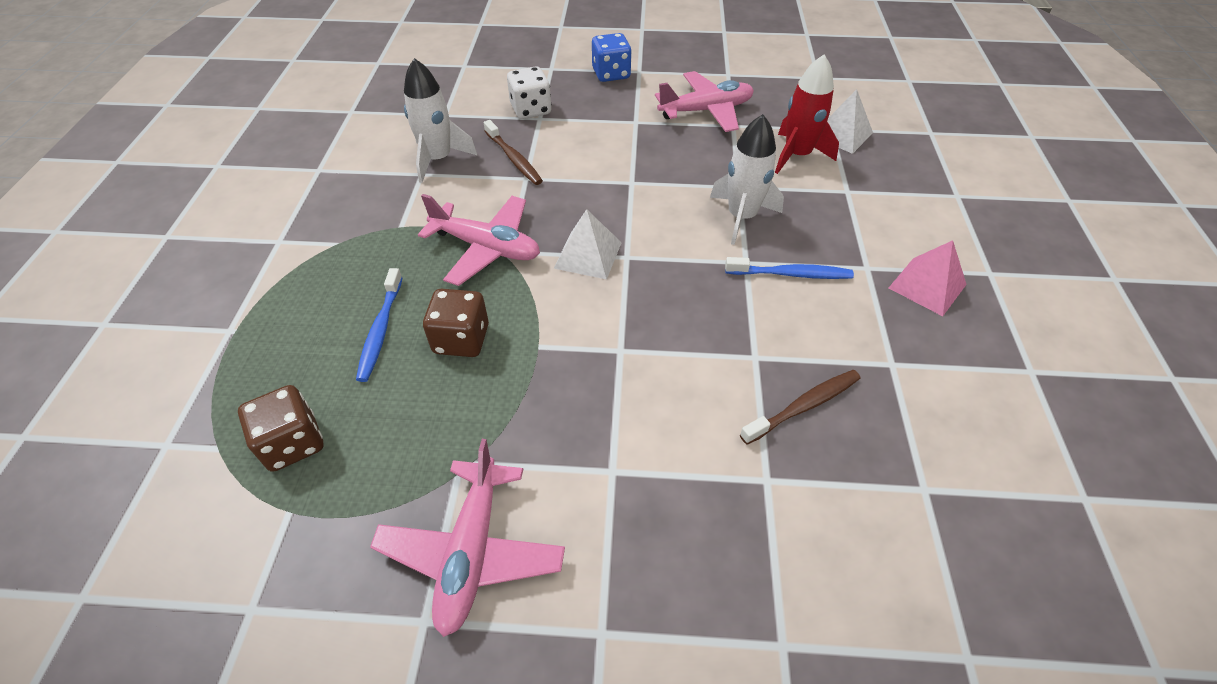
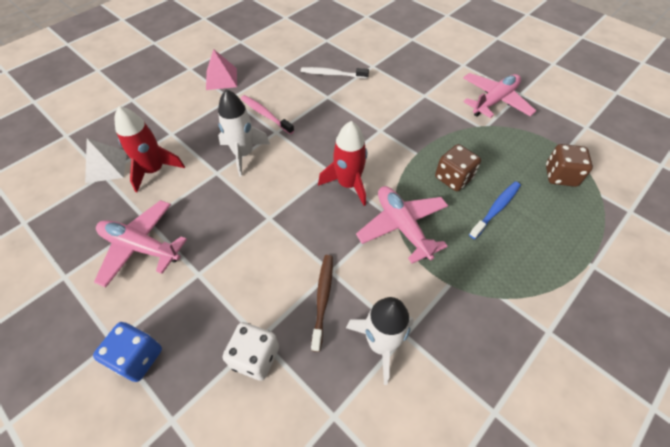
camera: 140 degrees left, 5 degrees up
(588, 255) = (348, 184): white pyramid -> red rocket
(791, 274) = (265, 115): blue toothbrush -> pink toothbrush
(803, 406) = (332, 74): brown toothbrush -> white toothbrush

